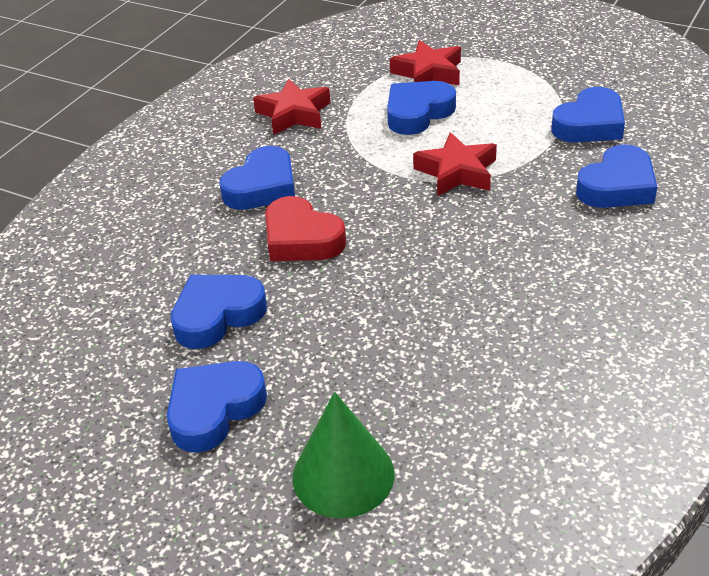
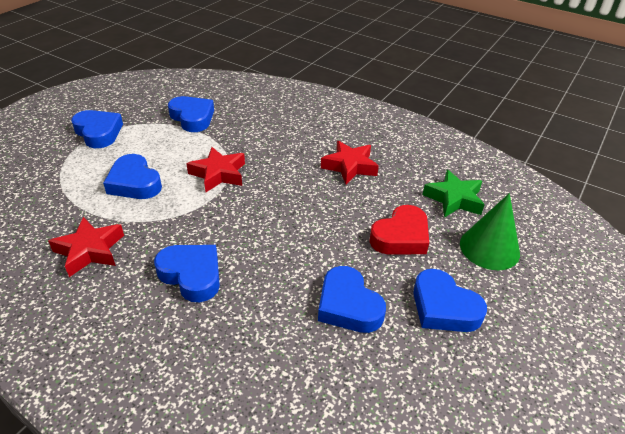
camera: 90 degrees left, 0 degrees up
(301, 239) = (268, 255): red heart -> red heart (401, 237)
(428, 73) = (81, 171): red star -> red star (350, 166)
(467, 434) = (454, 199): none -> green star
(617, 186) = (259, 120): blue heart -> blue heart (98, 133)

